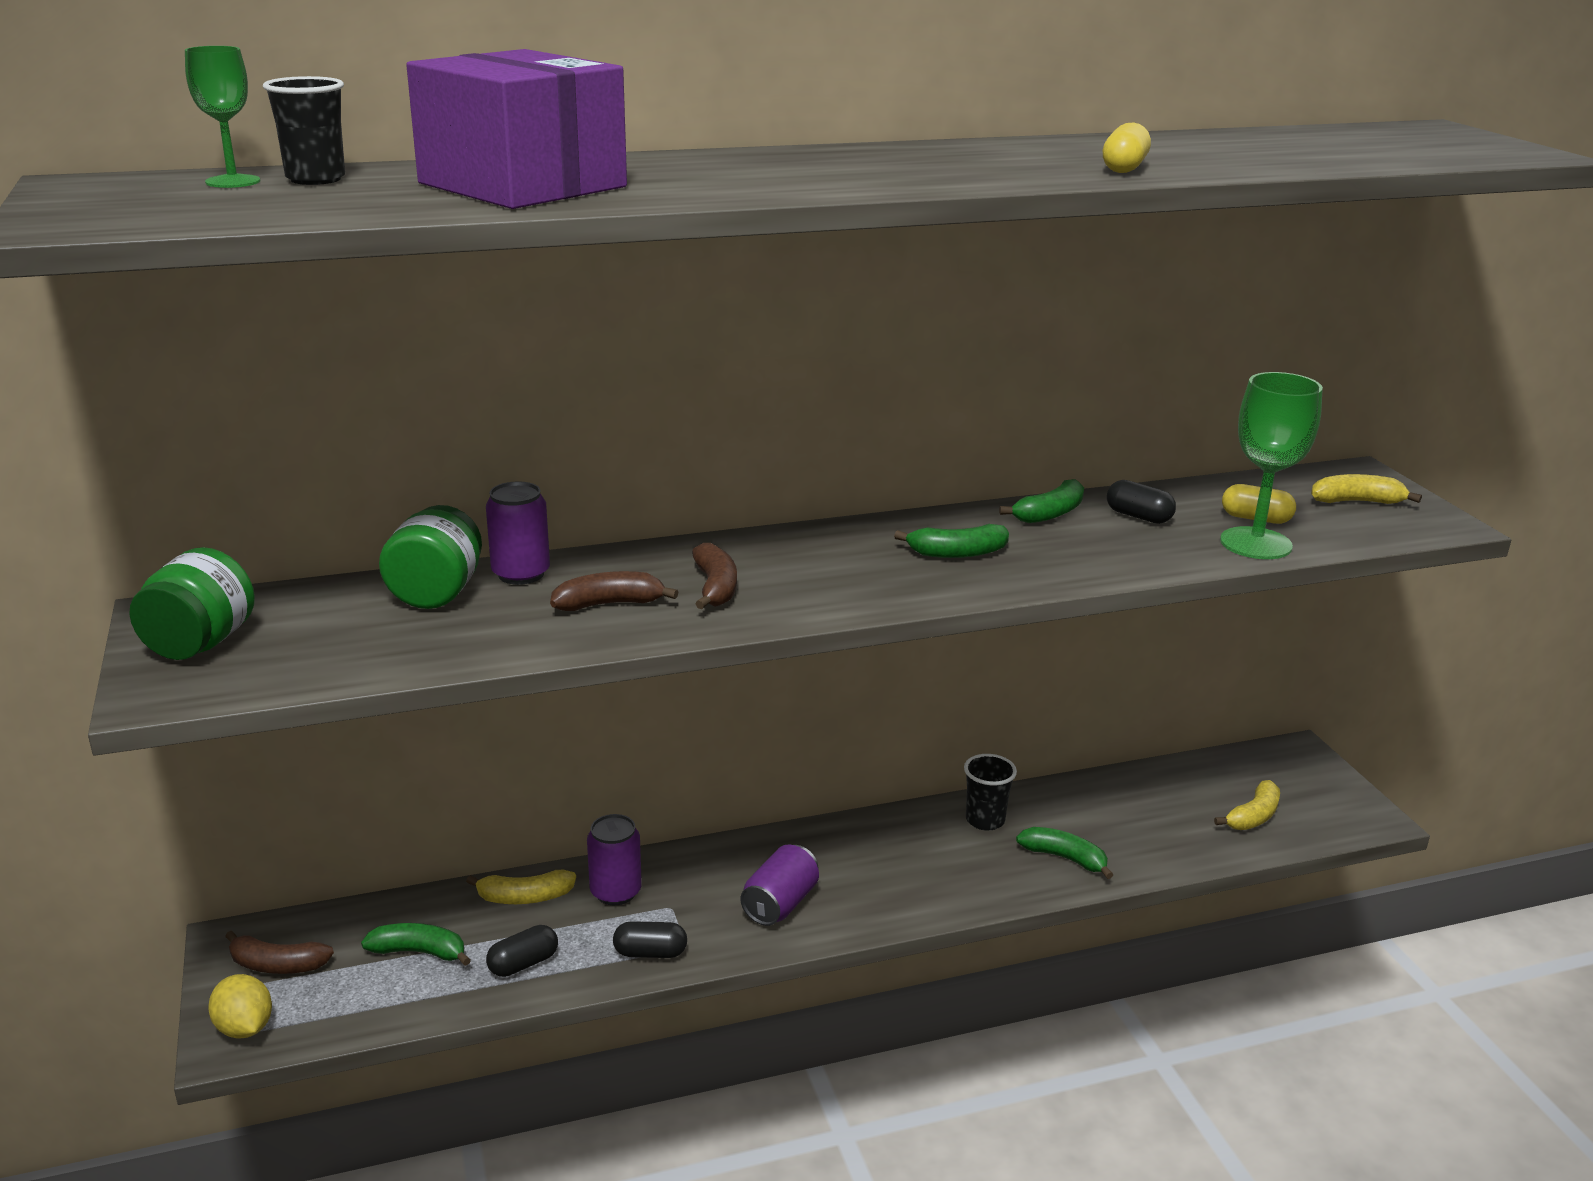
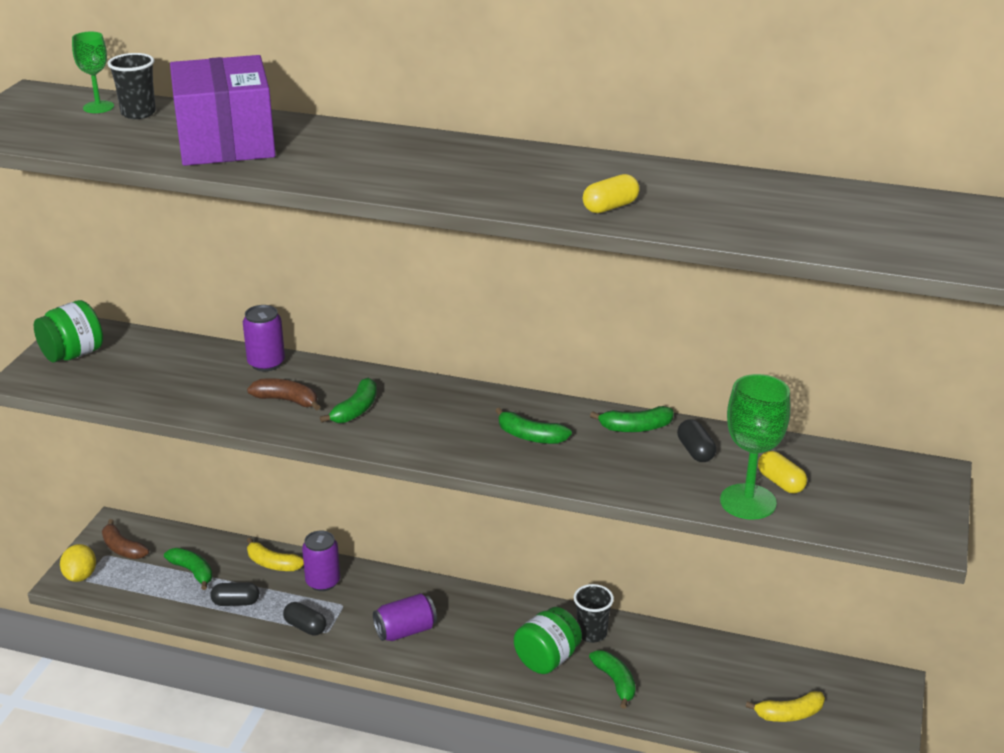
camera: 35 degrees right, 5 degrees up
(436, 593) = (210, 361): green jar -> green jar (547, 659)
(715, 588) = (356, 410): brown banana -> green banana
(1357, 501) = (886, 496): yellow banana -> none

